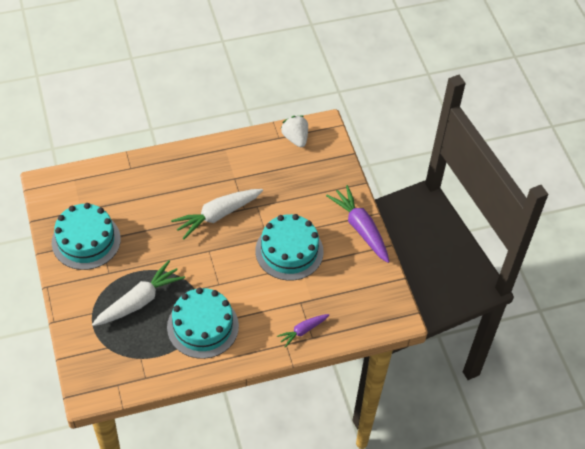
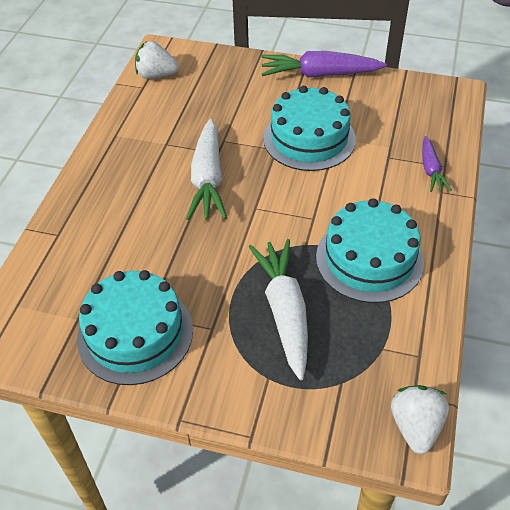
camera: 55 degrees left, 5 degrees down
(98, 392) = (415, 426): none -> white strawberry

